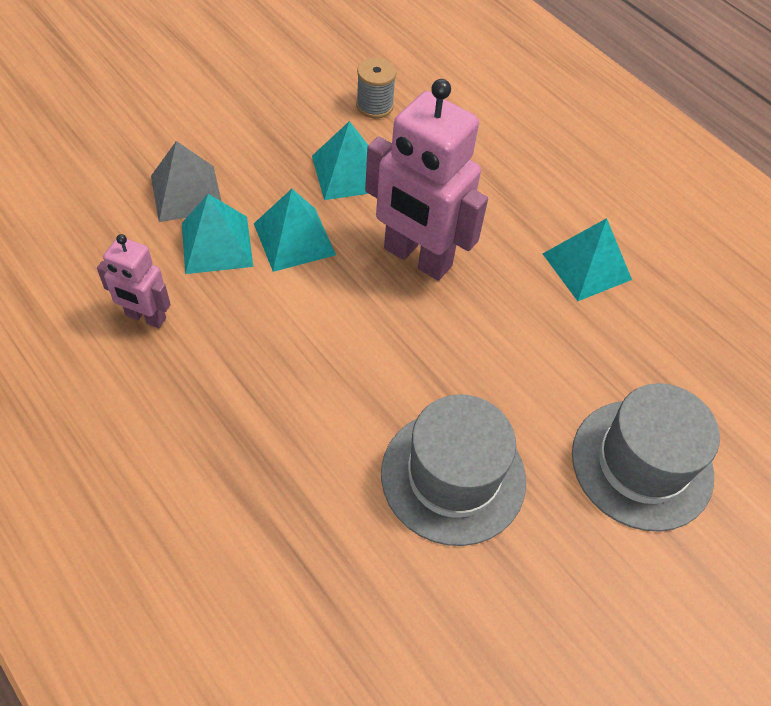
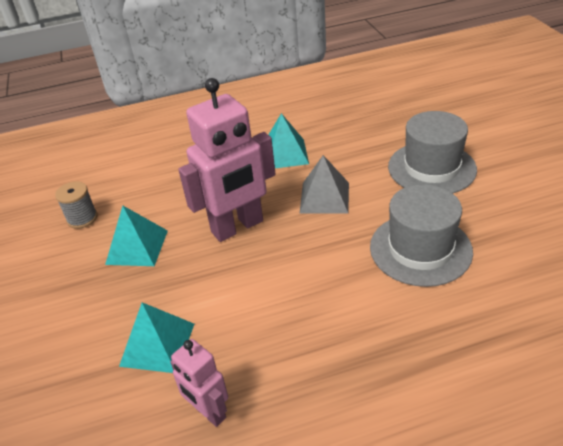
camera: 60 degrees left, 15 degrees down
(145, 317) = (209, 412): pink robot -> pink robot turned 90 degrees clockwise
(187, 193) = (88, 356): grey pyramid -> grey pyramid (324, 197)
(294, 239) = (181, 292): turquoise pyramid -> none

